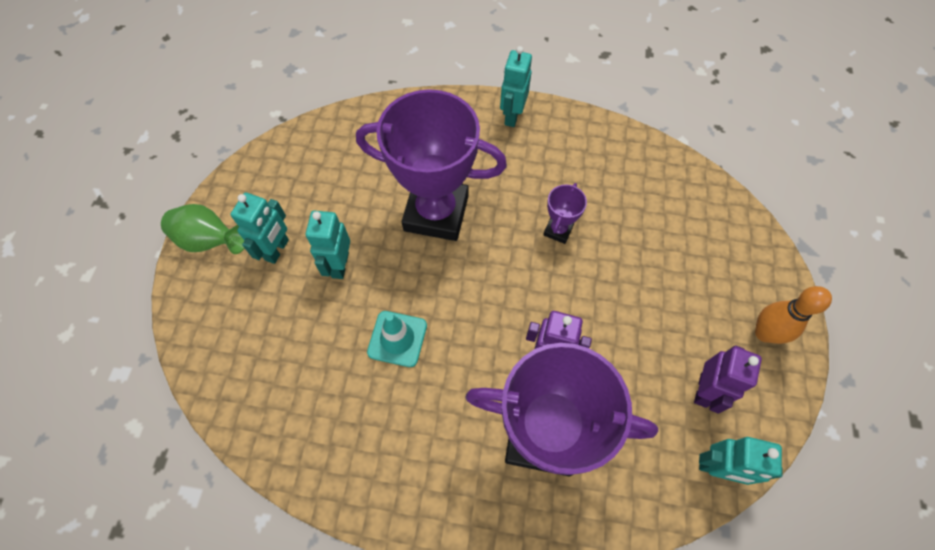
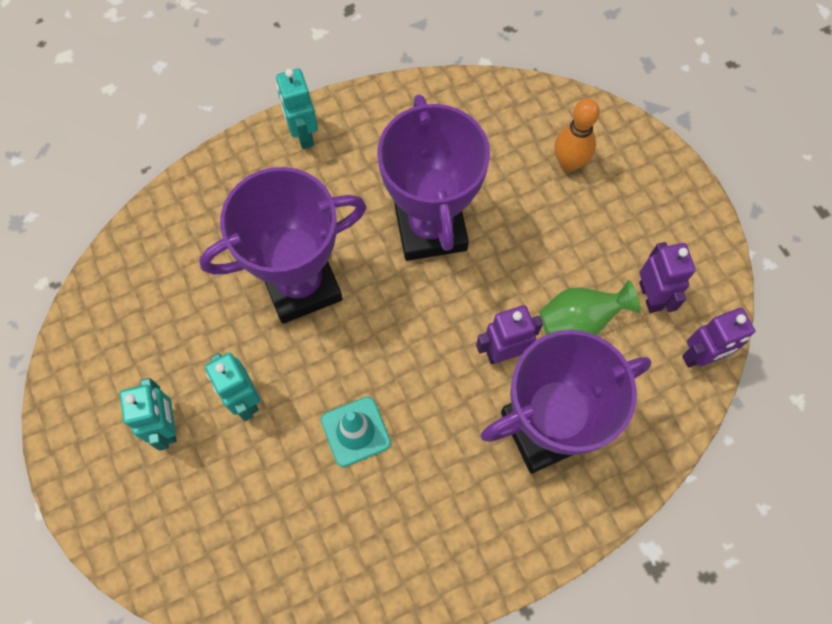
camera: 35 degrees left, 5 degrees up
(211, 241) = (87, 464): green vase -> green vase (579, 322)
(558, 230) = (430, 228): purple trophy -> purple trophy, size x2.35
(716, 468) = (700, 356): turquoise robot -> purple robot
(764, 333) = (668, 211): orange bowling pin -> orange bowling pin (569, 163)

